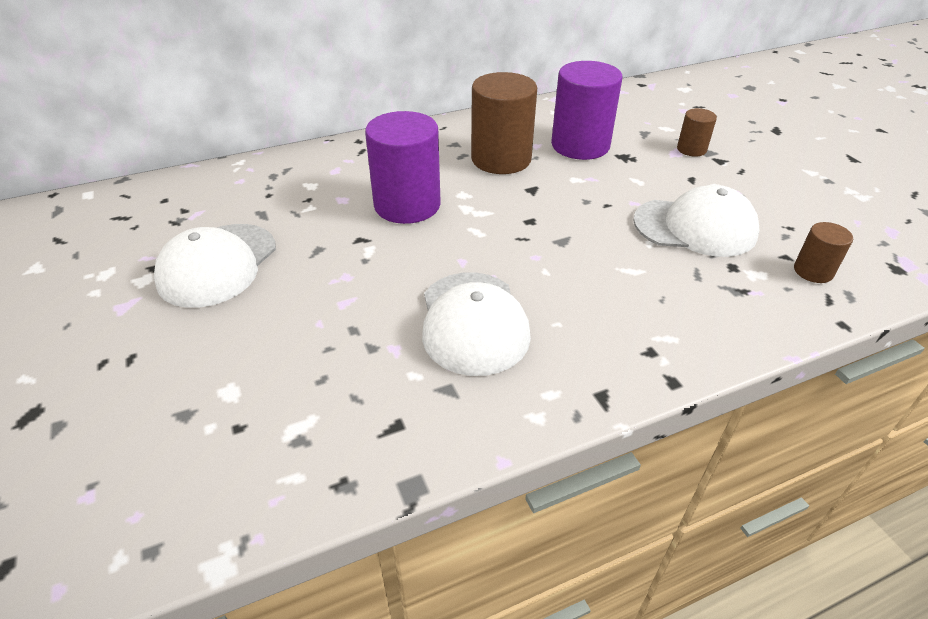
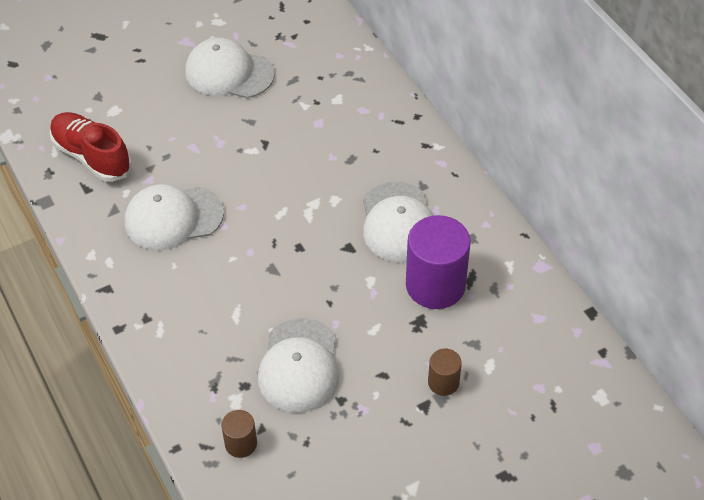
camera: 85 degrees right, 10 degrees up
(325, 419) = (92, 156): none -> red shoe
(407, 205) = (313, 164): purple cylinder -> none
(501, 159) = (398, 222): brown cylinder -> white cap

